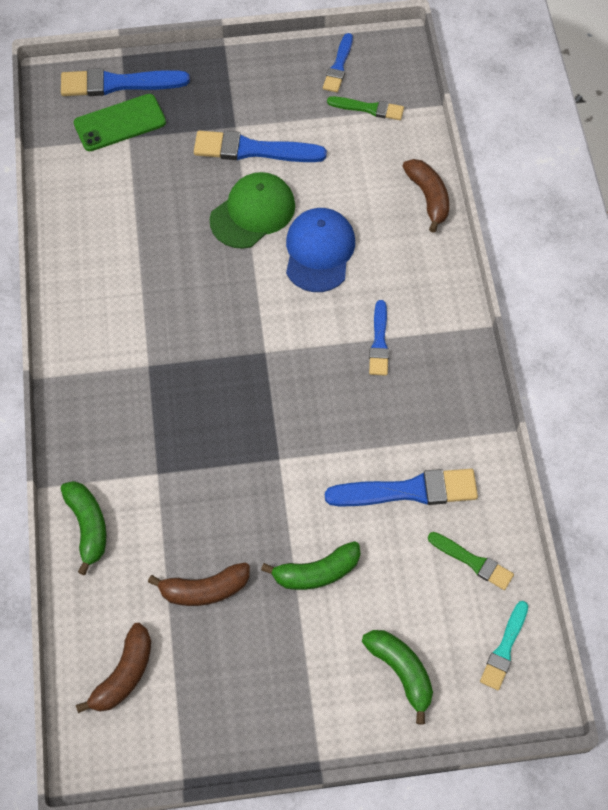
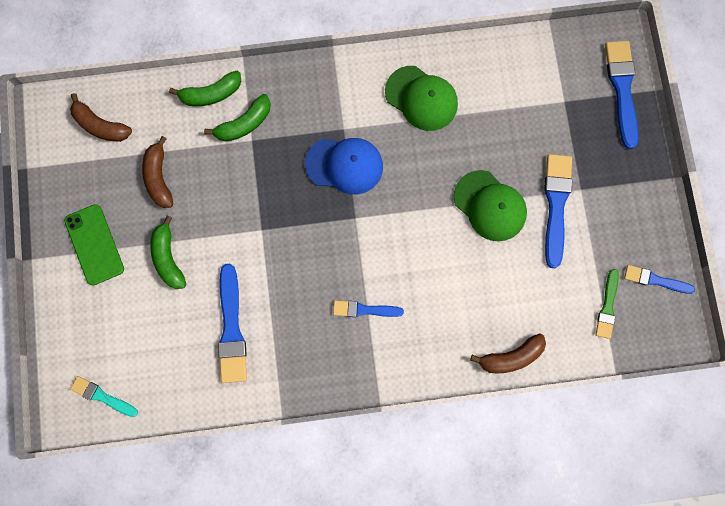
camera: 90 degrees right, 15 degrees up
(114, 280) = (421, 98): none -> green cap
(120, 123) = (579, 93): green phone -> green phone (94, 244)
(319, 251) = (452, 261): blue cap -> blue cap (344, 165)
(401, 671) = (90, 318): green banana -> green banana (244, 124)
(473, 561) = (171, 376): green brush -> none

